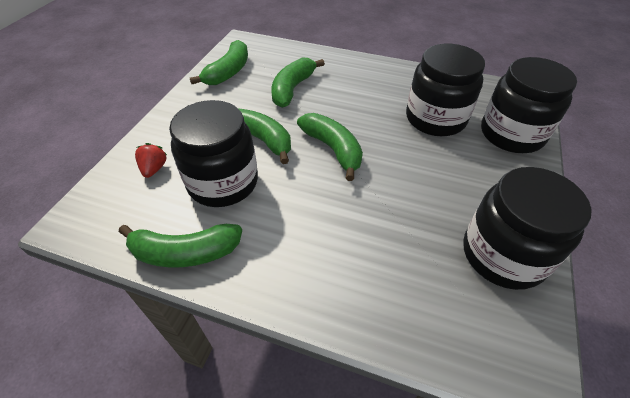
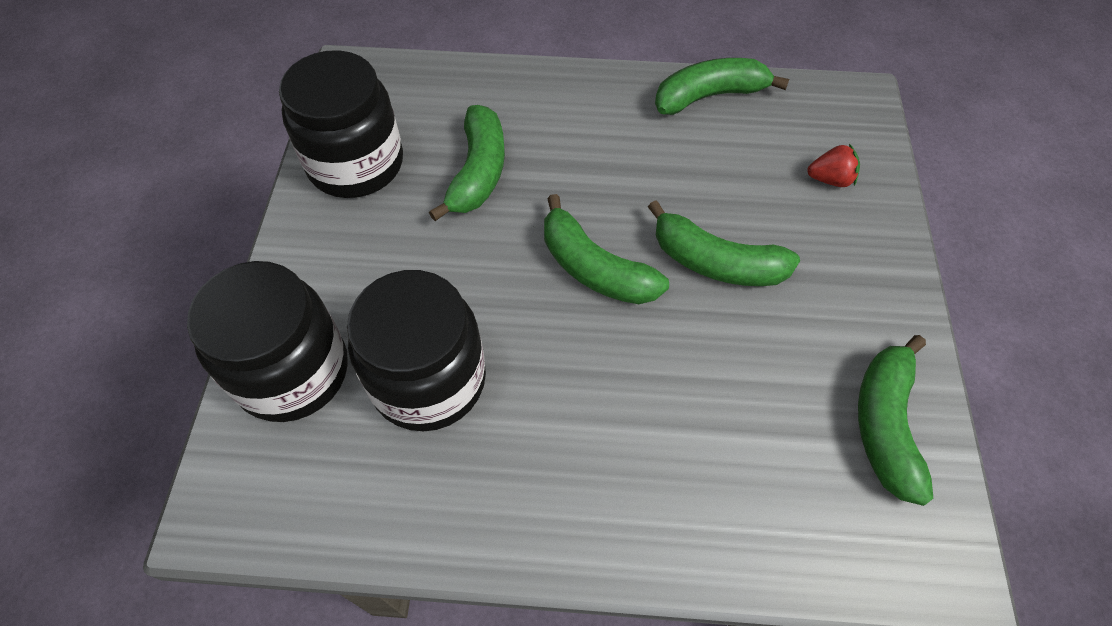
camera: 165 degrees right, 10 degrees up
(154, 169) = (830, 179): red strawberry -> red strawberry turned 75 degrees counterclockwise
(223, 182) = (724, 180): black jar -> none
(292, 89) = (724, 401): green banana -> green banana (478, 172)

